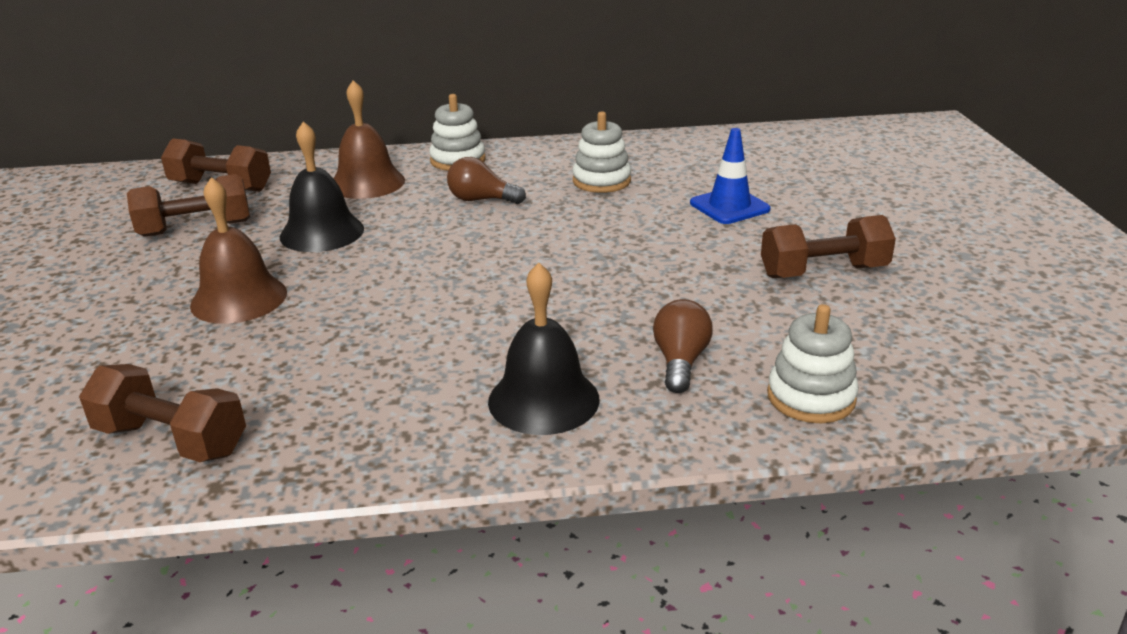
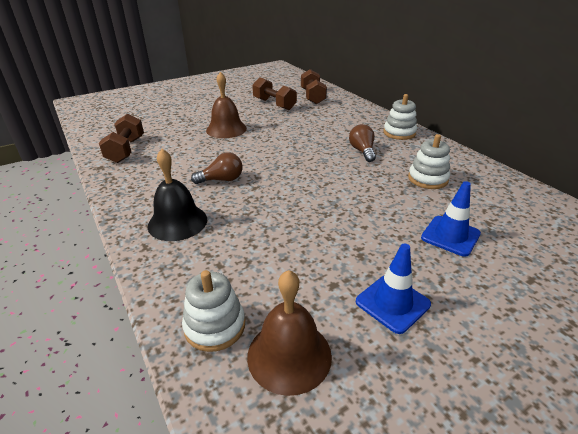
camera: 65 degrees right, 5 degrees up
(322, 232) = (292, 126): black bell -> none
(367, 183) = (349, 121): brown bell -> brown bell (289, 355)
(680, 362) = (232, 259): brown light bulb -> brown light bulb (222, 180)
(823, 272) = (392, 303): brown dumbbell -> blue traffic cone

